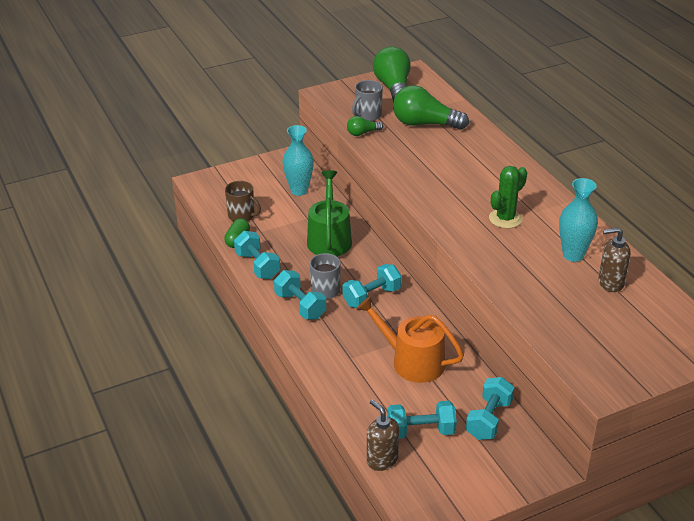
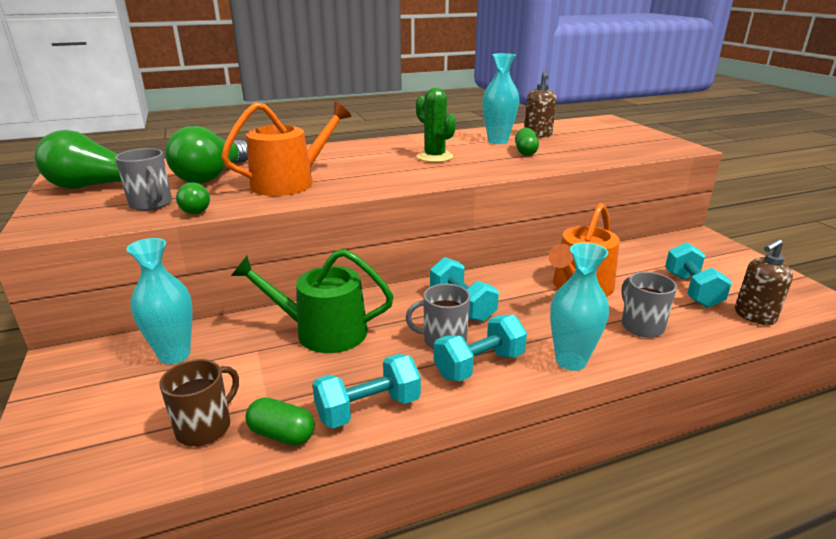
camera: 85 degrees left, 10 degrees down
(308, 346) = (570, 361): none -> turquoise vase
(357, 388) = (641, 325): none -> grey mug
(420, 157) = (290, 182): none -> orange watering can
(489, 419) = (653, 254): turquoise dumbbell -> none
(541, 272) = (525, 152): none -> green capsule

